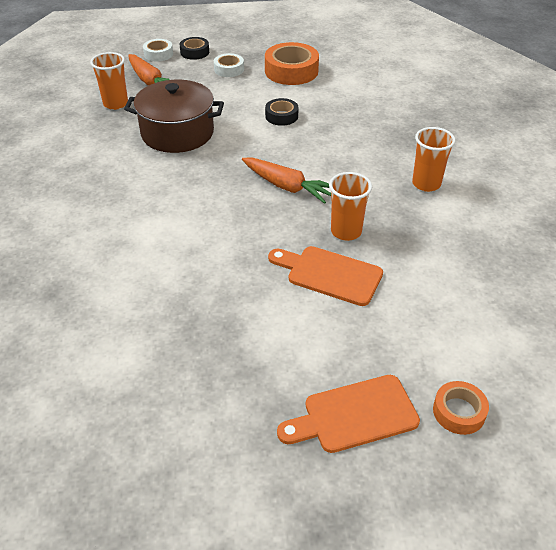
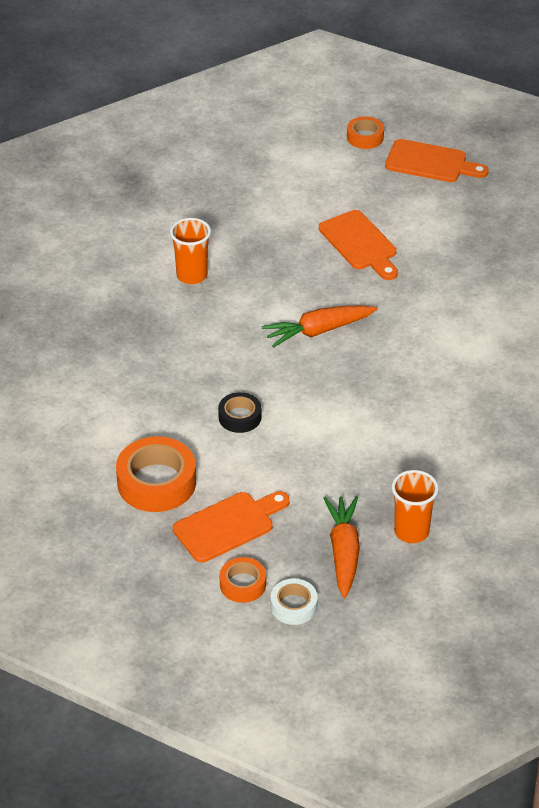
camera: 145 degrees left, 0 degrees up
(177, 133) = (371, 448): brown pot -> none
(195, 52) = (242, 584): black tape -> orange tape
(229, 69) = (228, 525): white tape -> orange cutting board
(287, 187) = (318, 331): orange carrot -> orange carrot turned 90 degrees counterclockwise
(346, 231) = (311, 268): orange cup -> none

